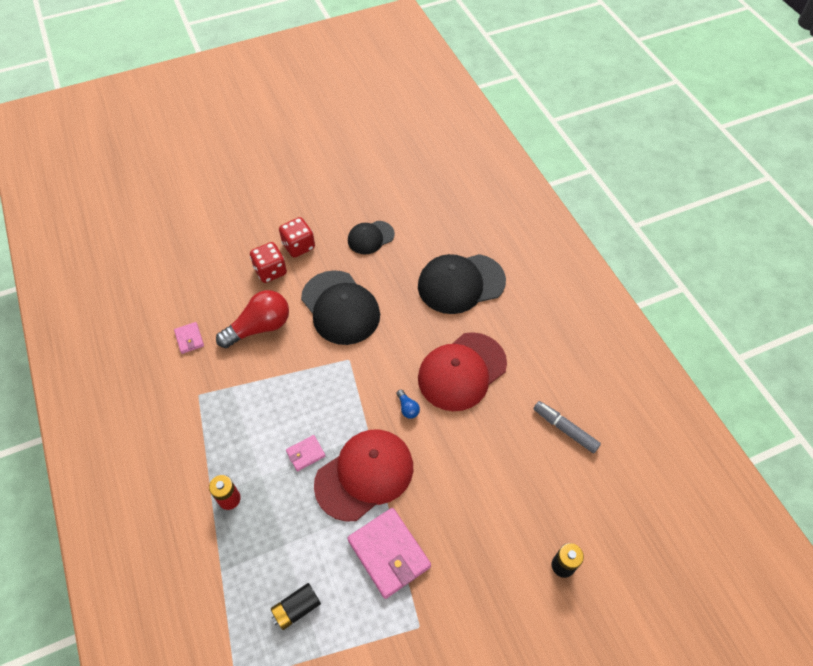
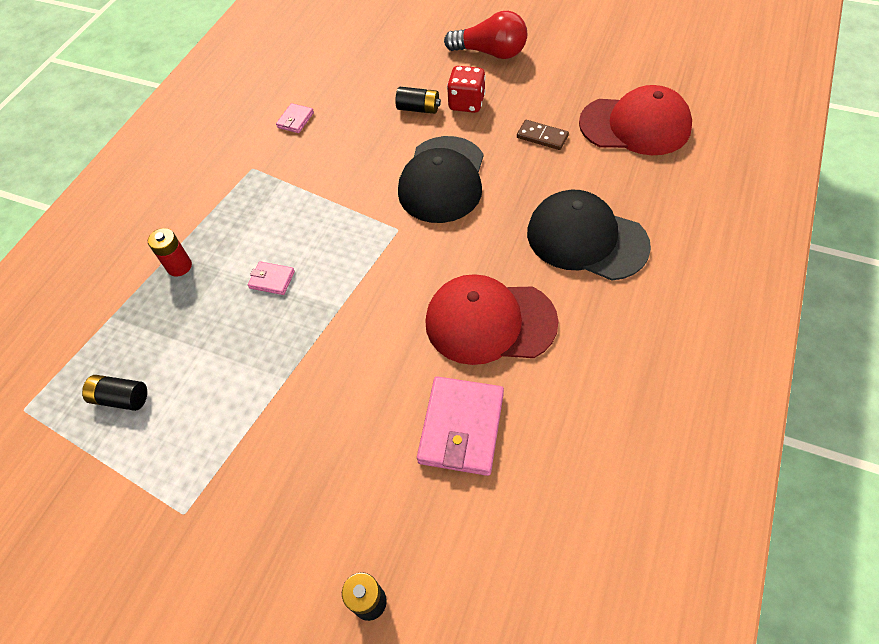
camera: 50 degrees right, 0 degrees up
(260, 327) = (357, 148): red light bulb -> red light bulb (490, 53)
(270, 271) = (418, 109): red dice -> black battery
(365, 475) = (295, 339): red cap -> red cap (635, 126)
(370, 237) = (542, 137): black cap -> brown domino
(389, 553) = (235, 425): pink wallet -> pink wallet (461, 427)
(407, 408) = (399, 313): blue light bulb -> none
(565, 429) = (533, 470): grey marker -> none

